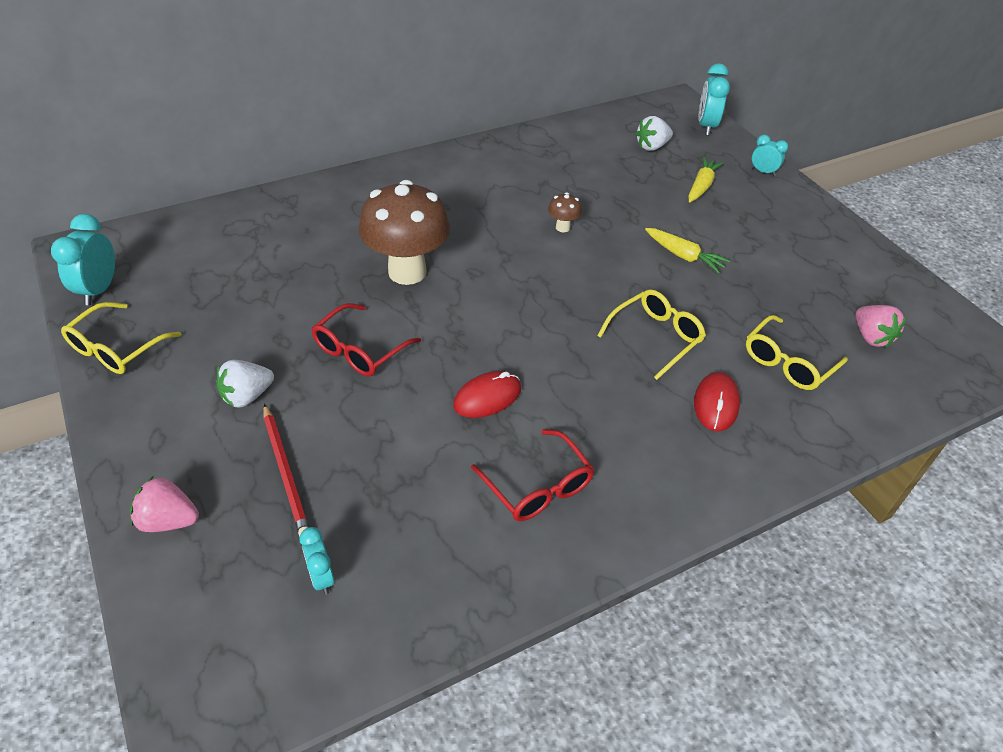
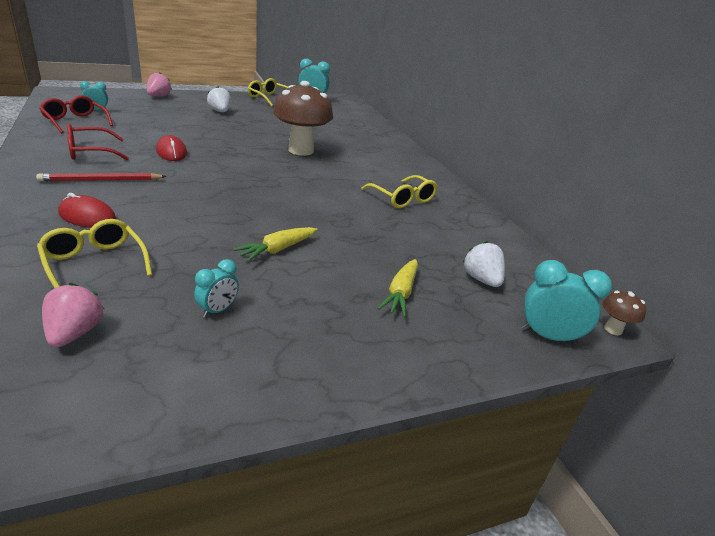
camera: 95 degrees right, 15 degrees down
(285, 472) = (164, 112): red pencil -> red pencil (101, 180)
(359, 350) = (236, 132): red glasses -> red glasses (75, 121)
(562, 227) = (337, 204): brown mushroom -> brown mushroom (613, 329)
(656, 337) = (180, 211): yellow glasses -> yellow glasses (403, 199)
(701, 186) = (400, 293): yellow carrot -> yellow carrot turned 75 degrees clockwise
(763, 172) = (438, 357): turquoise clock -> turquoise clock (217, 310)
(871, 337) = (75, 333): pink strawberry -> pink strawberry turned 105 degrees clockwise

